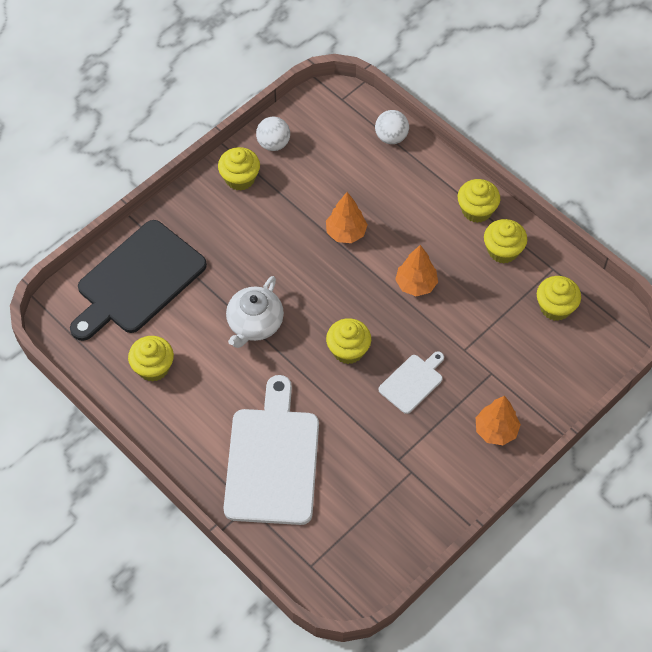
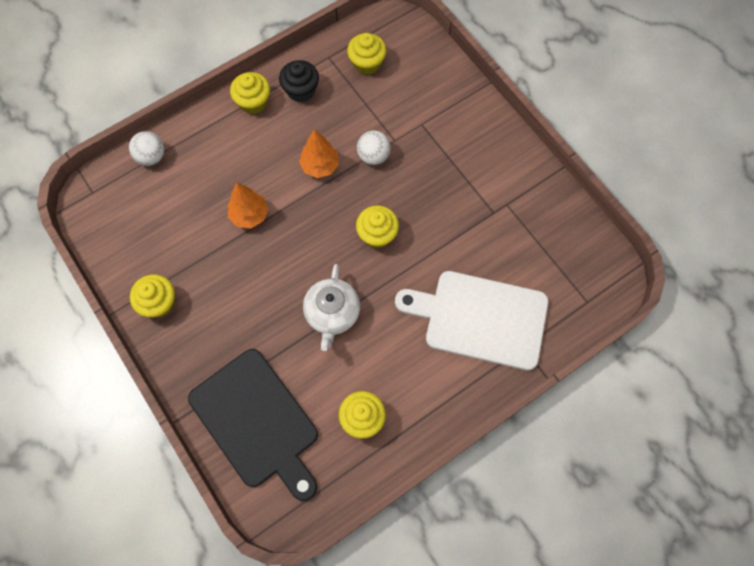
camera: 80 degrees left, 10 degrees up
(254, 324) = (332, 313): white teapot -> white teapot turned 60 degrees clockwise
(273, 144) = (126, 264): white ball -> white ball (373, 156)
(412, 382) = (419, 187): white cutting board -> none
(496, 430) = (477, 132): orange tree -> none
(503, 250) = (301, 90): yellow cupcake -> black cupcake

